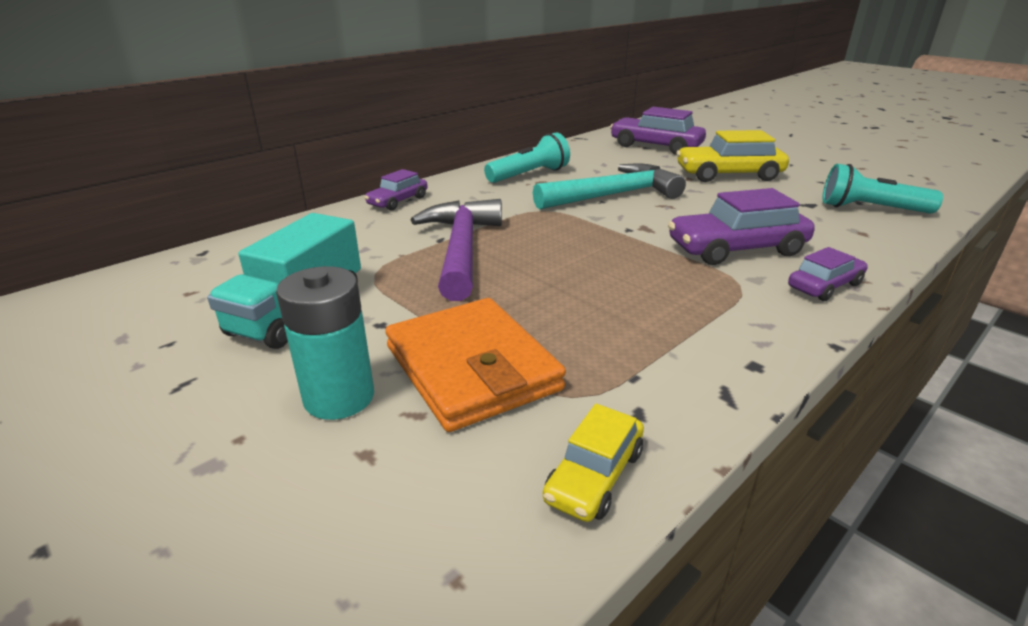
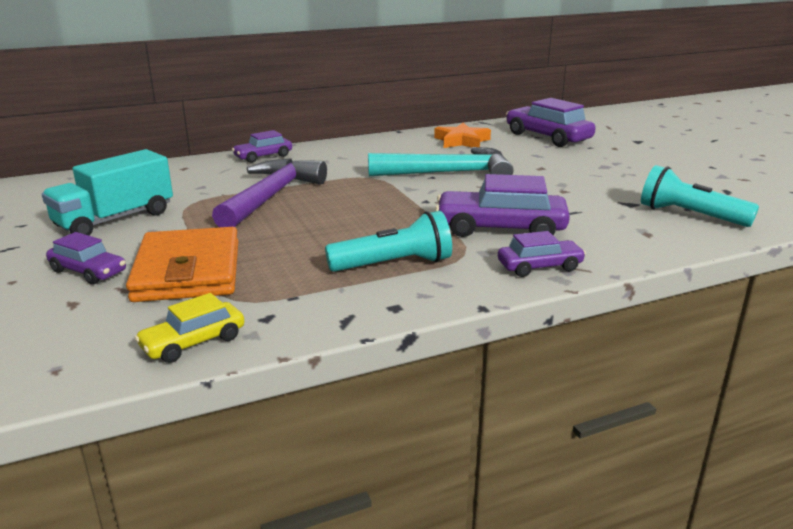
camera: 20 degrees right, 5 degrees down
(339, 397) = (88, 271): turquoise battery -> purple car
(529, 175) = (395, 149): turquoise flashlight -> turquoise flashlight (394, 264)
(583, 159) = (461, 141): none -> orange star
(728, 175) = (585, 169): yellow car -> none

